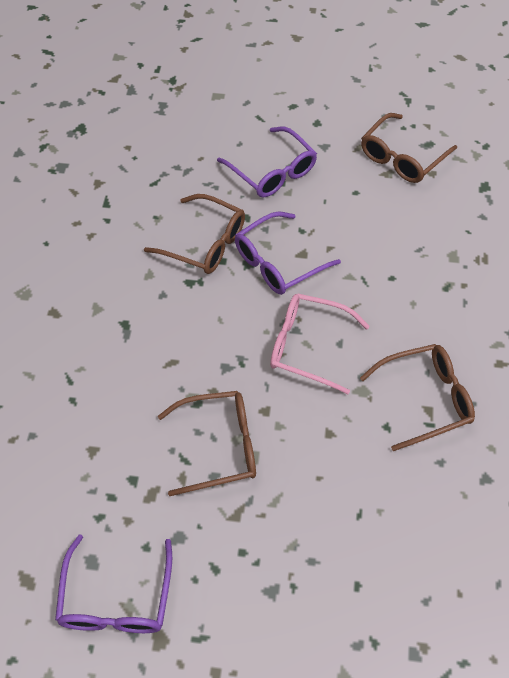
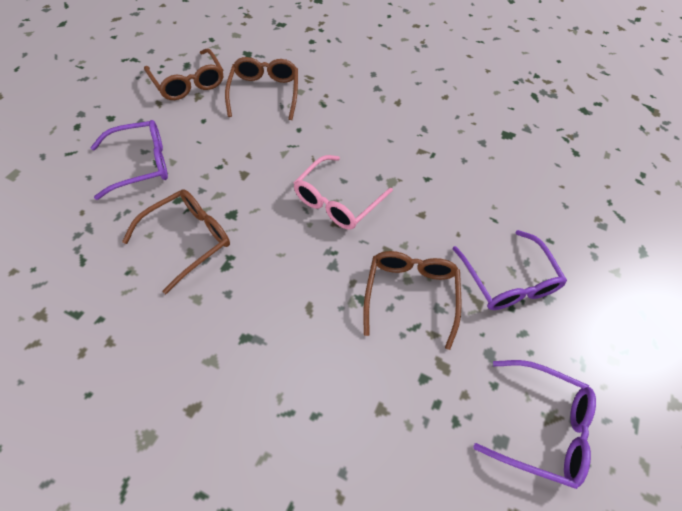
camera: 75 degrees left, 0 degrees up
(278, 262) = (243, 192): purple glasses -> purple glasses (507, 280)
(425, 399) = (412, 150): brown glasses -> brown glasses (264, 93)

